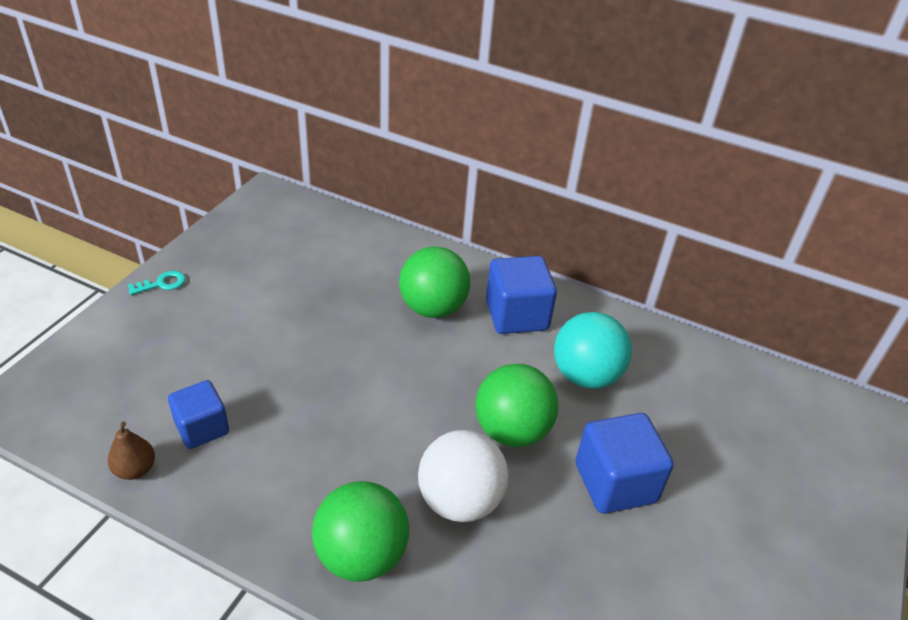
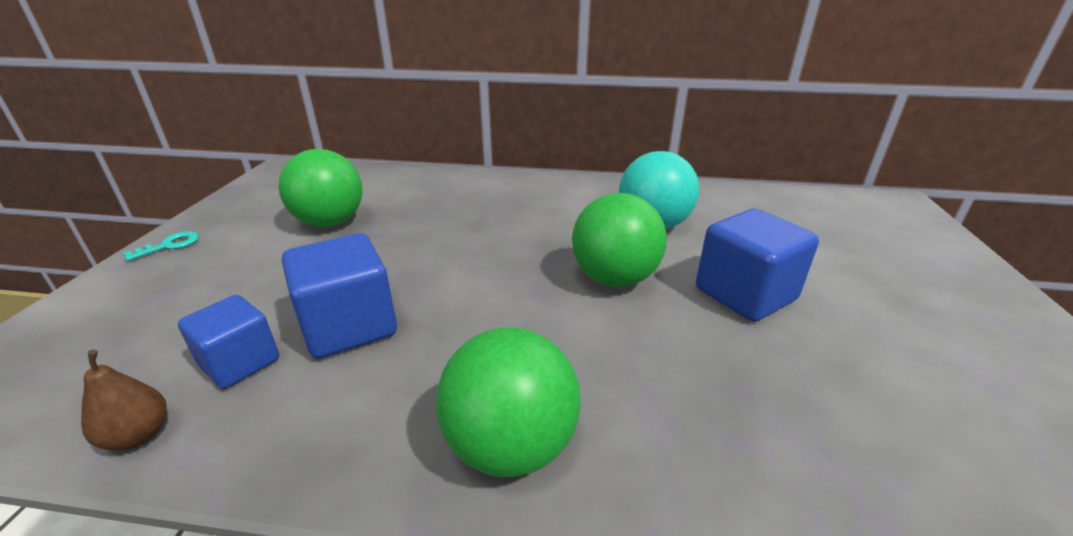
camera: 15 degrees left, 10 degrees down
(433, 308) = (481, 209): green ball -> green ball (330, 222)
(460, 501) = (600, 351): white ball -> none
(516, 315) = (562, 200): blue cube -> blue cube (349, 326)

